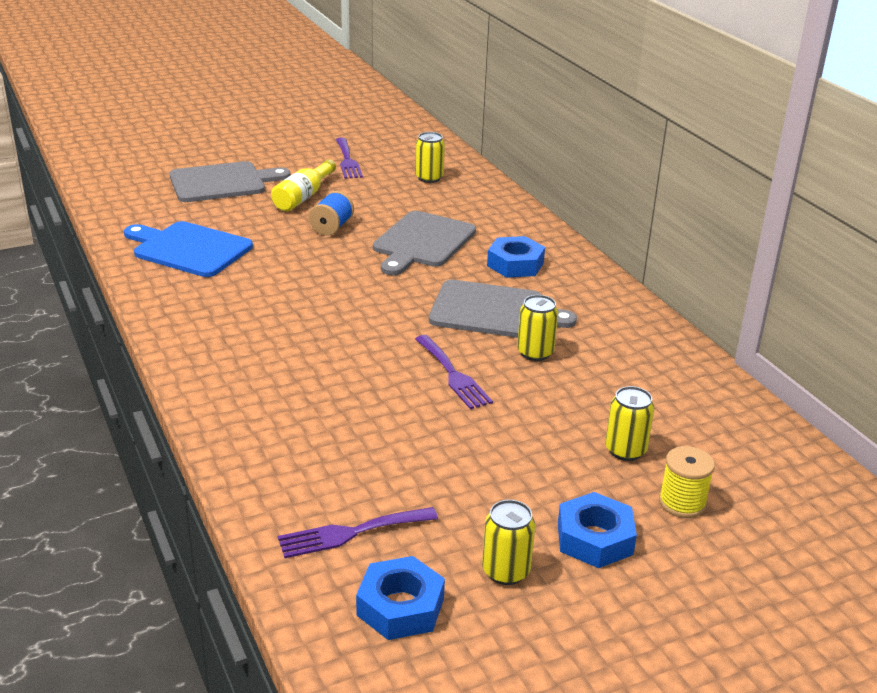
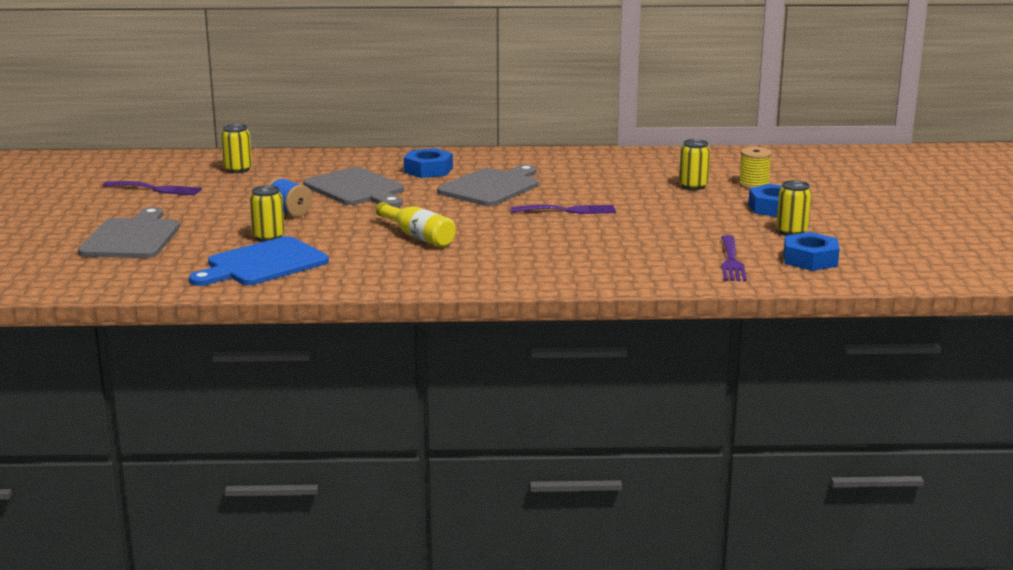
camera: 65 degrees left, 10 degrees down
(303, 196) = (211, 213): yellow bottle -> yellow bottle (417, 236)
(535, 353) = (560, 186): yellow can -> yellow can (268, 237)

